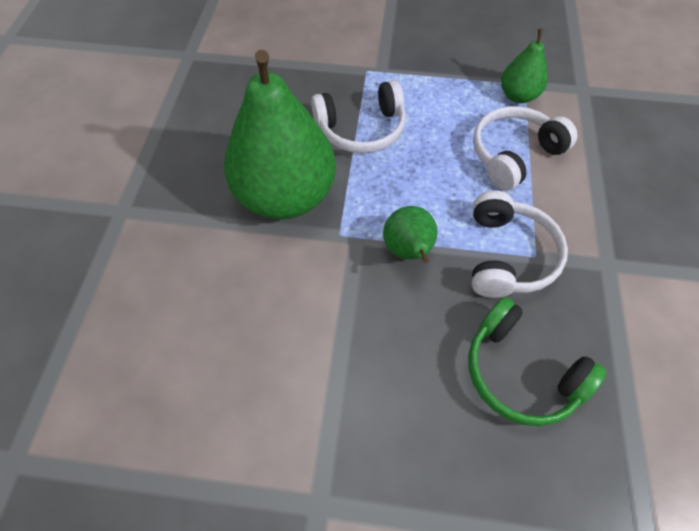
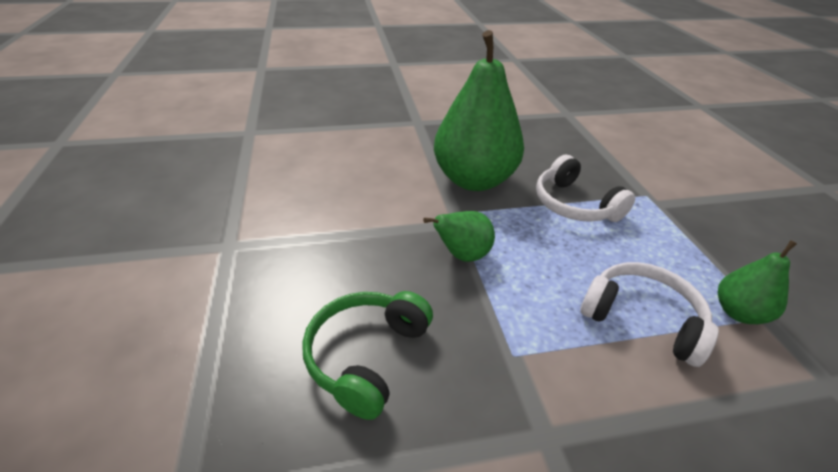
camera: 70 degrees right, 20 degrees down
(507, 255) = (499, 329): white headphones -> none

